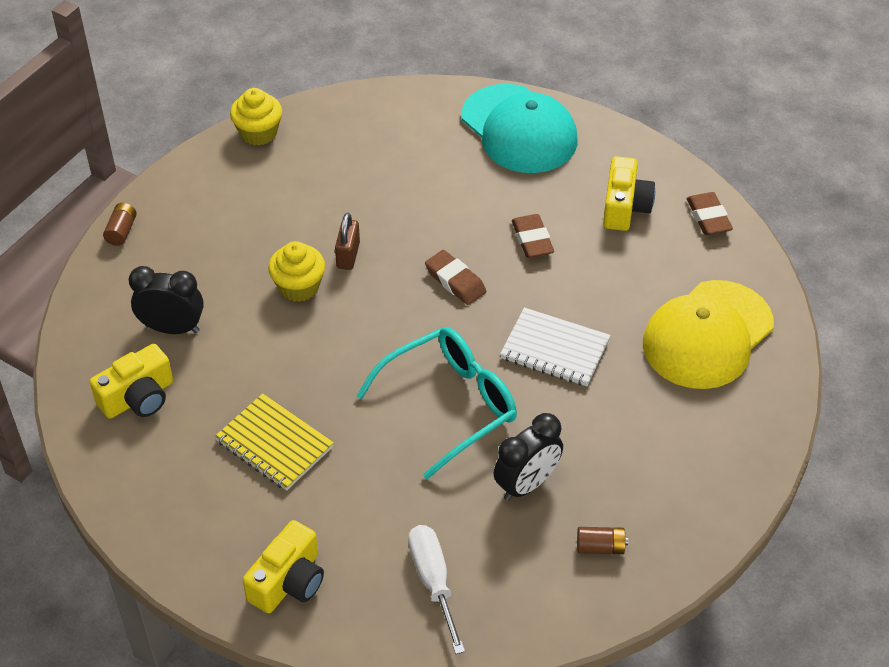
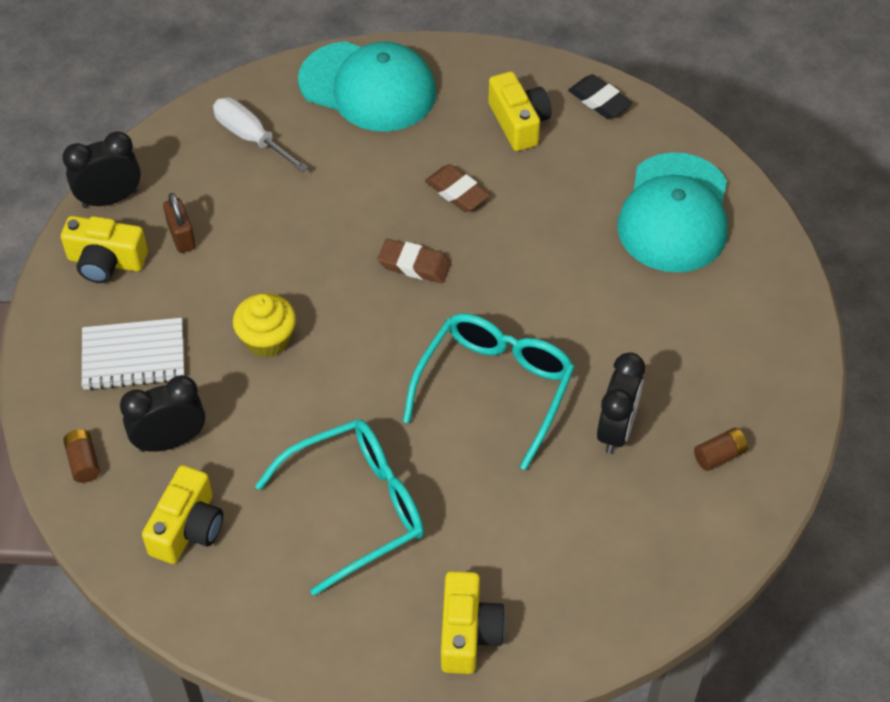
camera: 30 degrees left, 5 degrees up
(121, 231) = (41, 365): brown battery -> brown battery (84, 462)
(222, 177) = (106, 262): none -> yellow camera
(258, 133) = (110, 199): yellow cupcake -> black clock
(274, 444) = (358, 507): yellow notebook -> turquoise glasses
(348, 255) = (293, 286): brown padlock -> brown padlock (181, 236)
(433, 581) = (598, 563): white screwdriver -> white screwdriver (251, 137)
(555, 349) = (552, 289): white notebook -> white notebook (134, 356)
(707, 335) = (674, 213): yellow cap -> turquoise cap
(708, 217) = (599, 101): brown eraser -> black eraser

